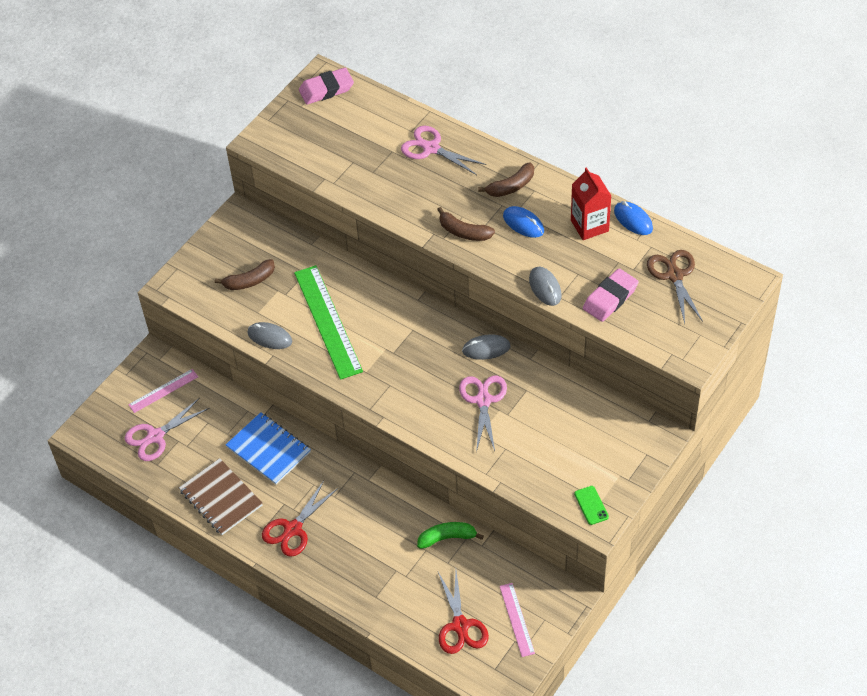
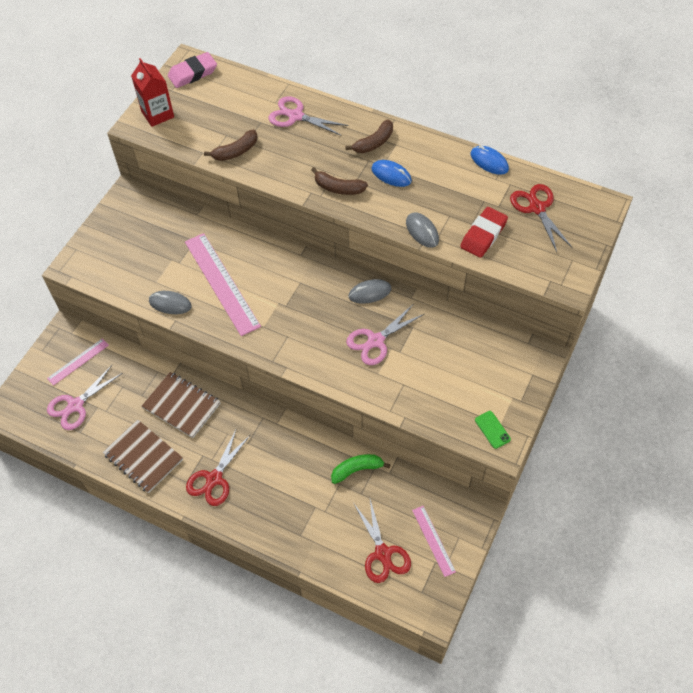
camera: 10 degrees left, 5 degrees up
(249, 281) = (144, 254): brown banana -> brown banana (235, 151)
(268, 450) = (181, 406): blue notebook -> brown notebook
(328, 321) = (222, 283): green ruler -> pink ruler
(483, 400) = (375, 341): pink scissors -> pink scissors turned 120 degrees counterclockwise
(589, 226) = (451, 171): red carton -> red carton (157, 114)
(610, 298) = (483, 235): pink eraser -> red eraser
(674, 275) = (537, 208): brown scissors -> red scissors

